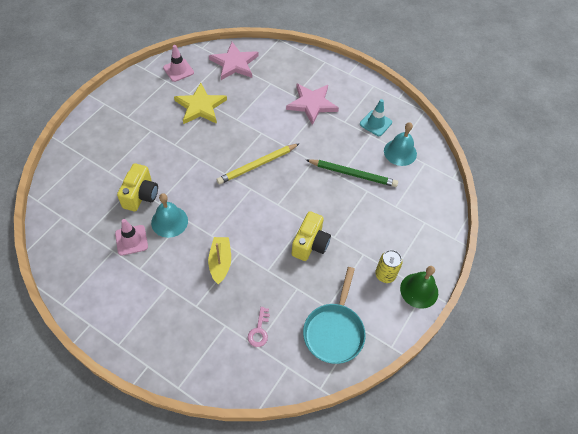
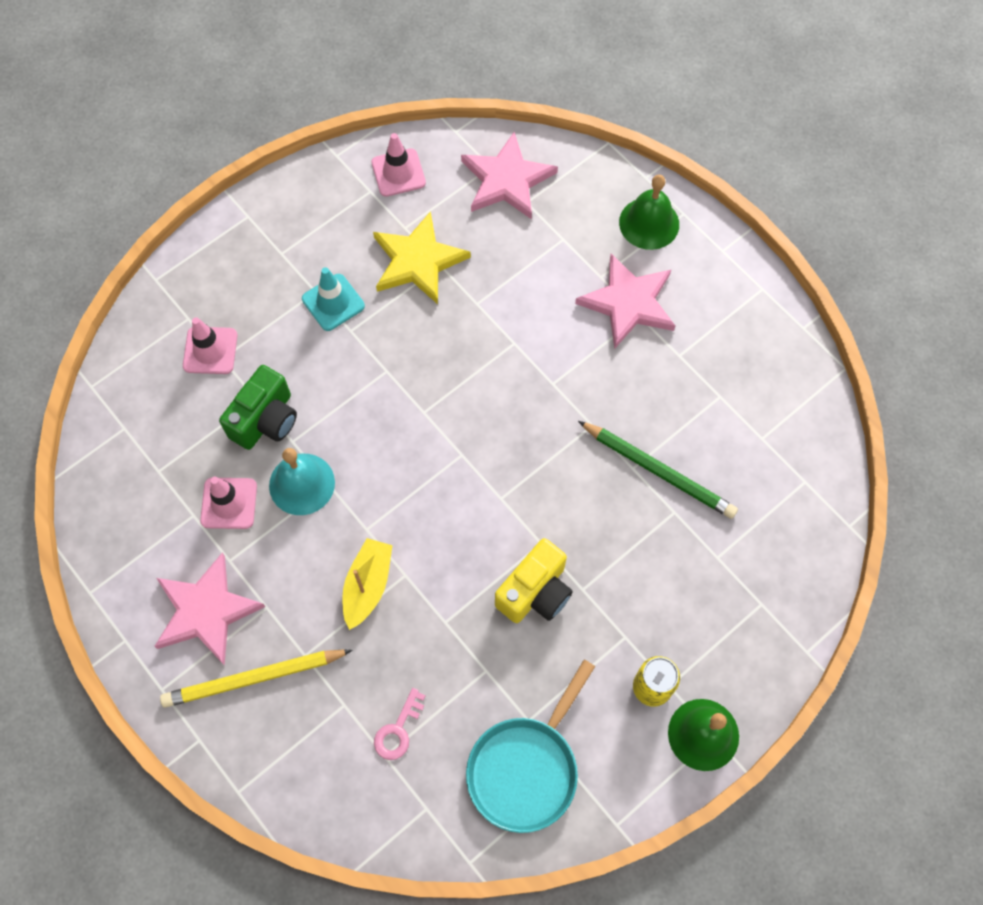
camera: 20 degrees right, 10 degrees up
(101, 169) = (210, 350): none -> pink traffic cone
(133, 297) = (206, 611): none -> pink star
(141, 195) = (266, 420): yellow camera -> green camera
(257, 165) = (487, 409): yellow pencil -> yellow pencil (254, 678)
(310, 69) = (649, 223): none -> green bell
(375, 123) = (739, 373): turquoise traffic cone -> turquoise traffic cone (333, 302)
(400, 152) = (765, 447): turquoise bell -> none

